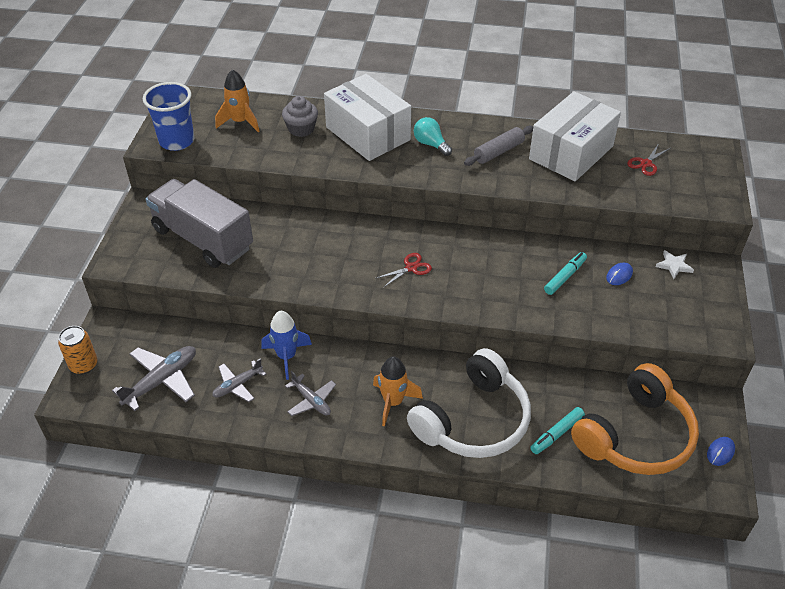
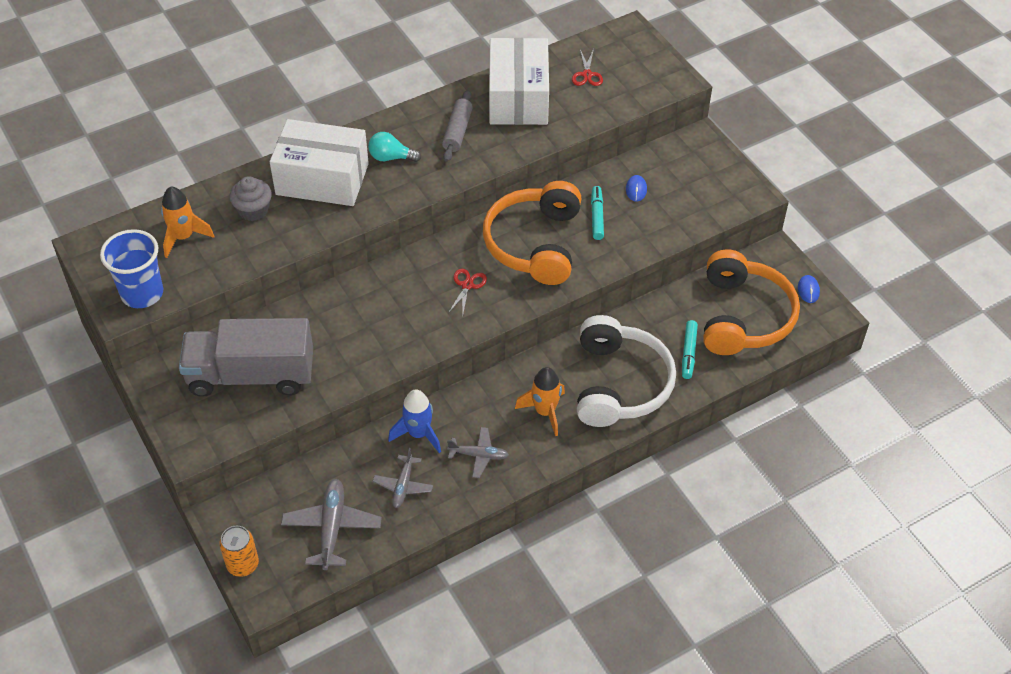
camera: 40 degrees left, 5 degrees up
(494, 268) = (535, 243): none -> orange headphones
(674, 265) = (668, 156): white star -> none

